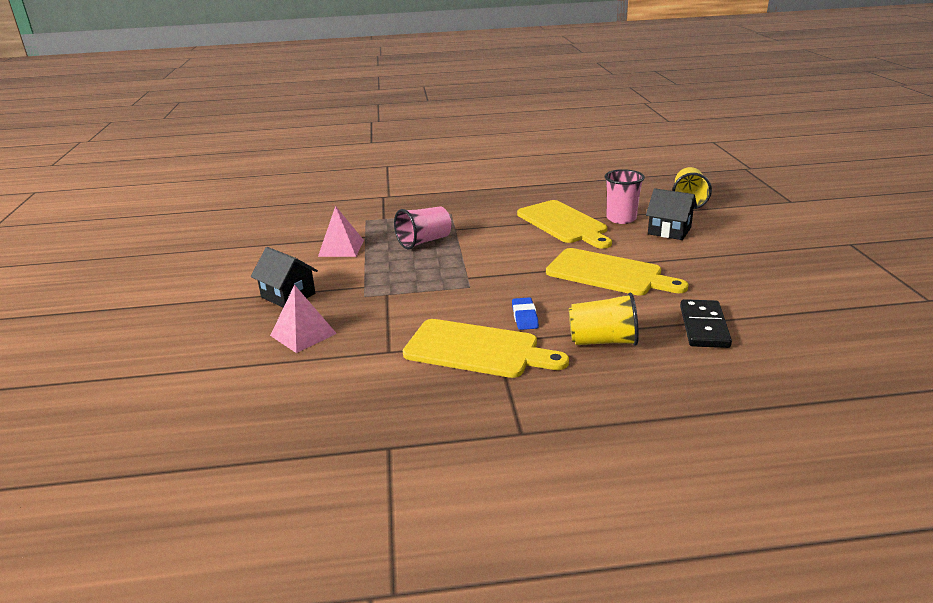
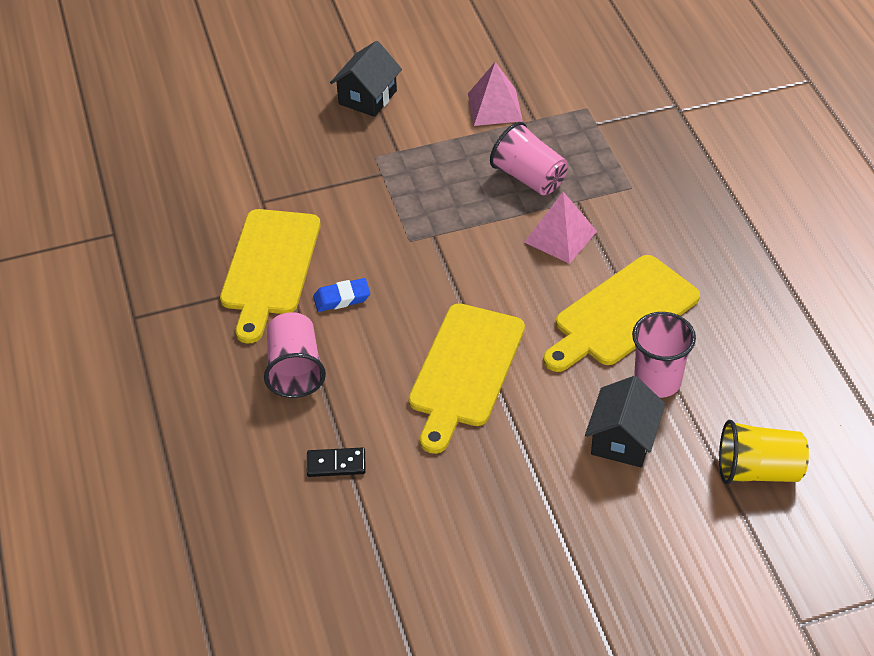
camera: 80 degrees right, 20 degrees up
(303, 334) = (289, 131): pink pyramid -> pink pyramid (560, 236)
(602, 341) = (295, 370): yellow cup -> pink cup
(703, 327) = (336, 464): black domino -> black domino, size x0.61

